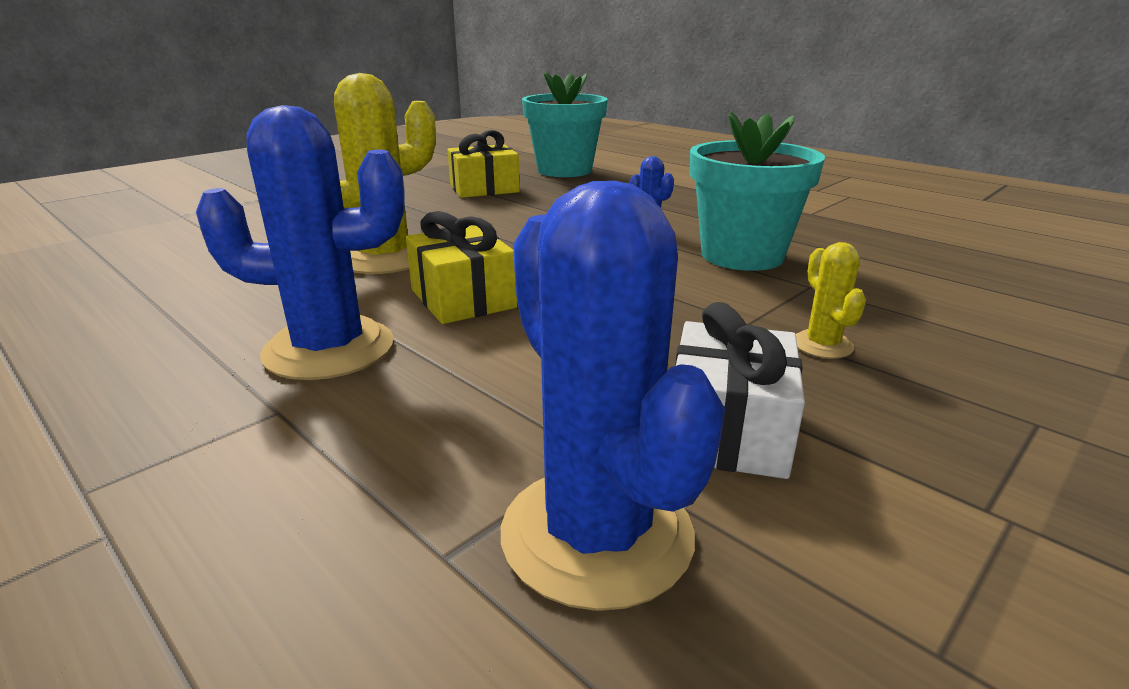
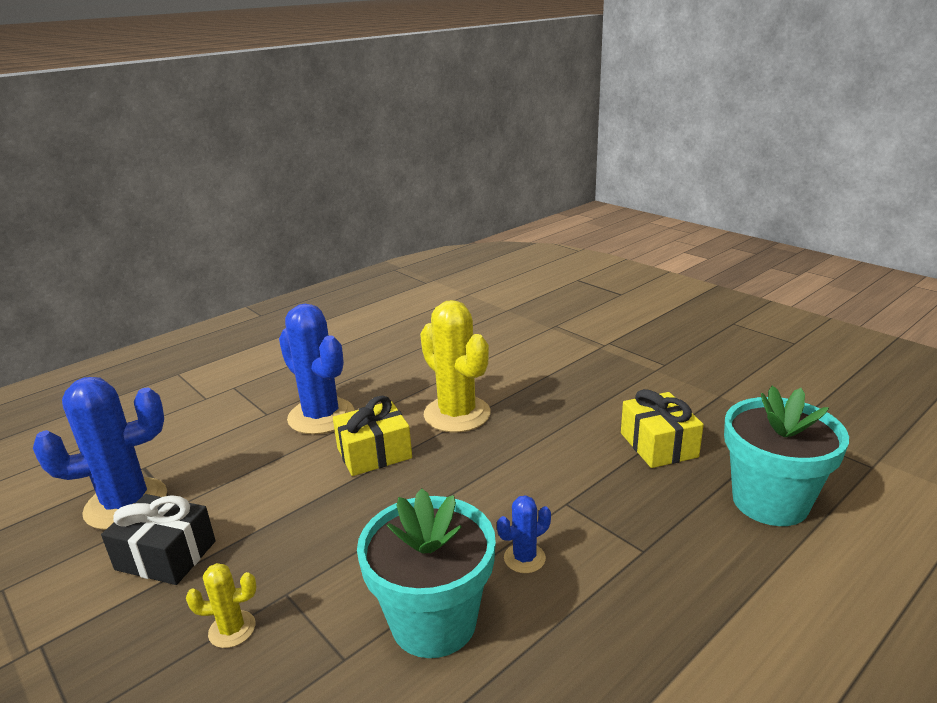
camera: 95 degrees right, 0 degrees up
(329, 349) = (321, 416): blue cactus -> blue cactus turned 45 degrees counterclockwise
(727, 429) = (166, 555): white gift -> black gift

